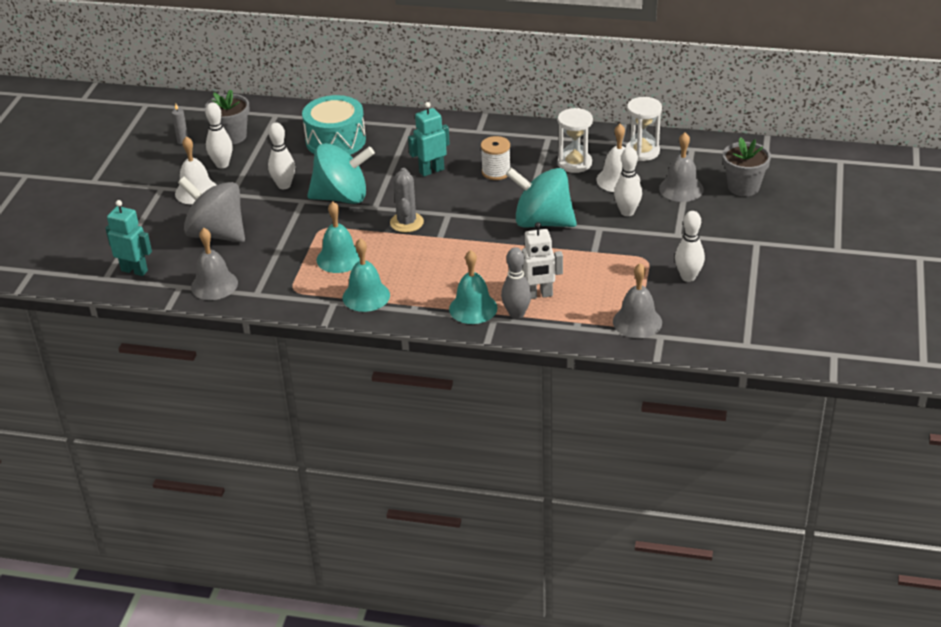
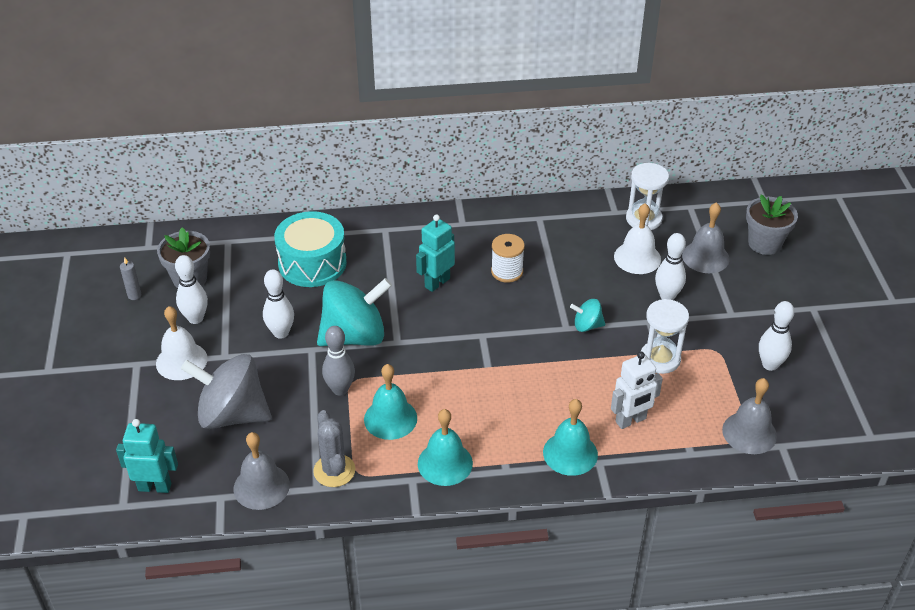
camera: 20 degrees left, 5 degrees up
(406, 222) = (442, 355): grey cactus -> grey cactus (334, 471)
(516, 314) = (620, 451): grey bowling pin -> grey bowling pin (340, 389)
(542, 222) = (587, 325): turquoise spinning top -> turquoise spinning top, size x0.46
(574, 163) = (583, 245): white hourglass -> white hourglass (660, 359)

